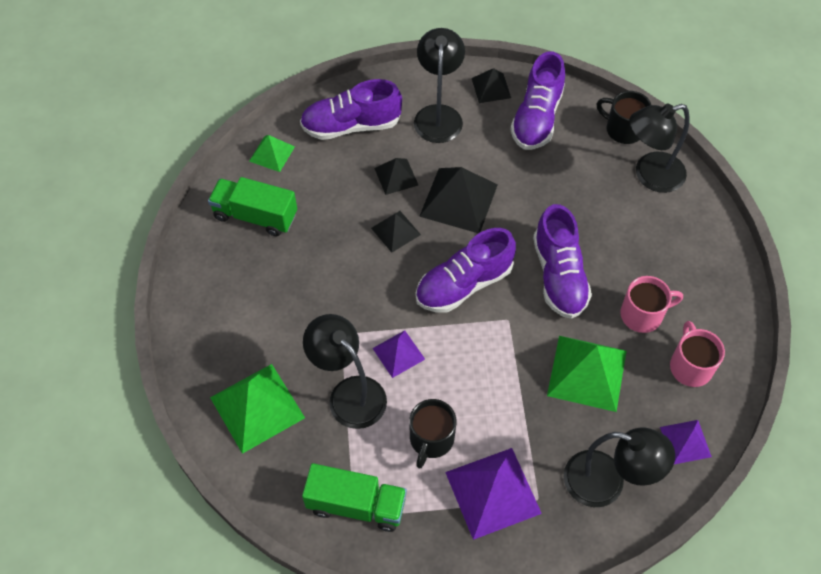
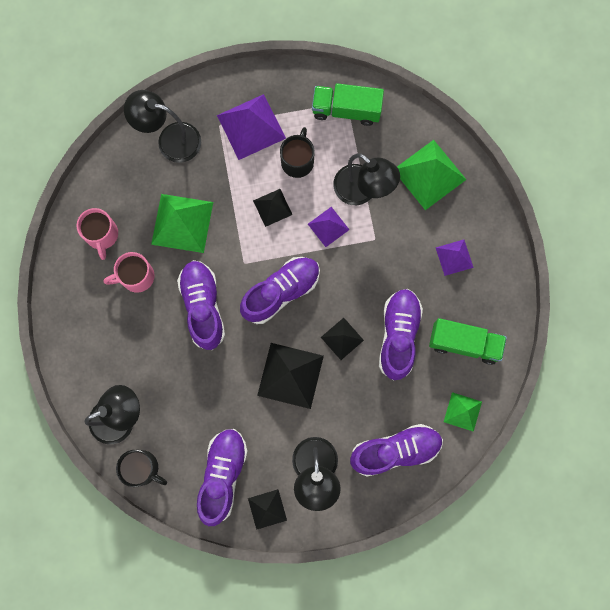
camera: 175 degrees right, 20 degrees up
(330, 229) = (398, 335): none -> purple shoe
(396, 176) = (347, 396): black pyramid -> black pyramid (272, 207)
(685, 441) = (111, 175): purple pyramid -> purple pyramid (454, 257)

